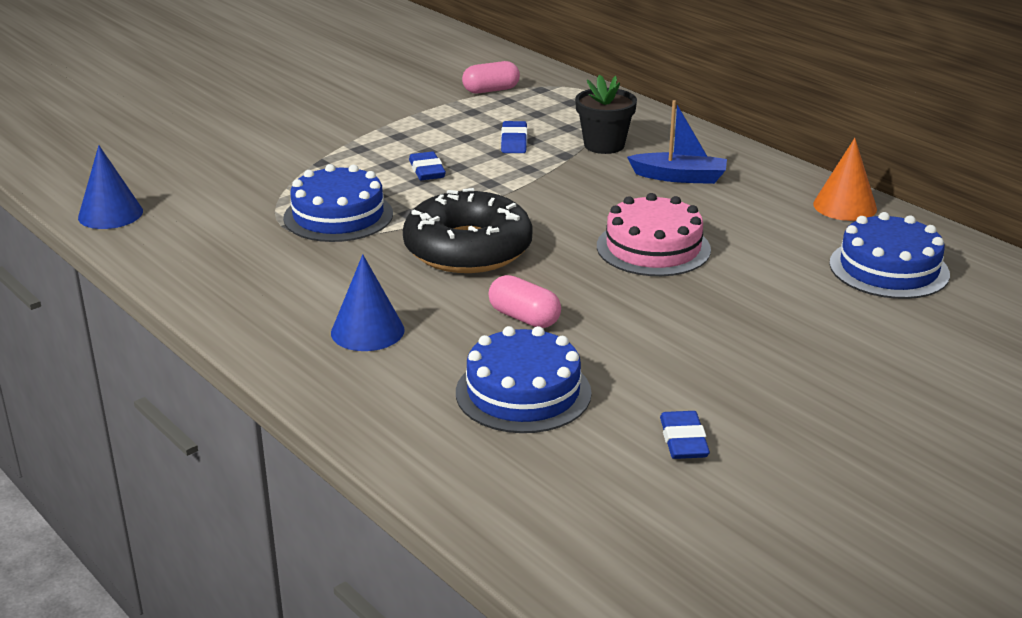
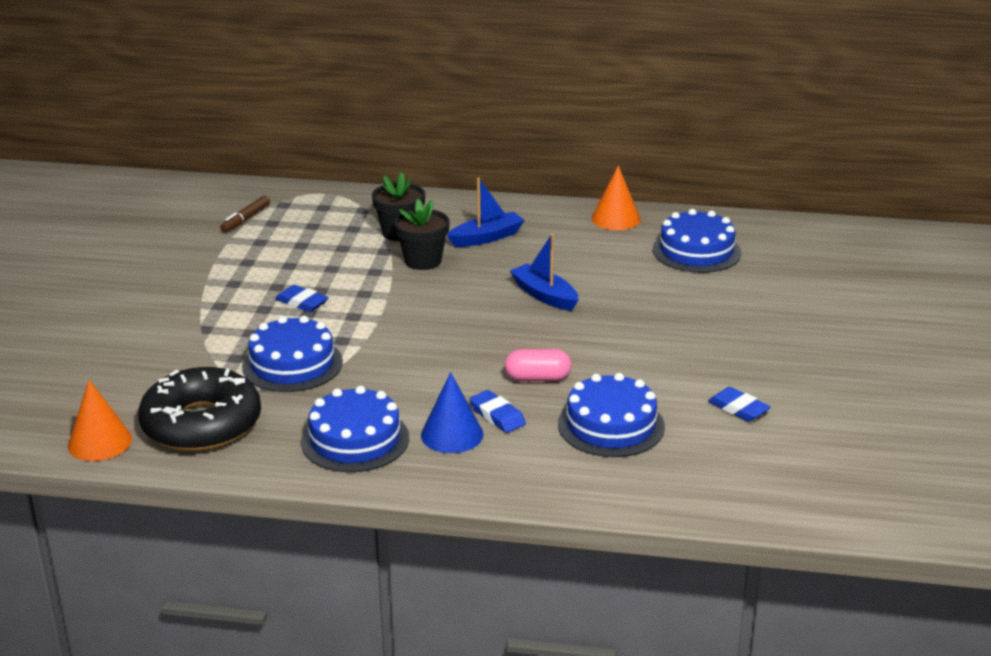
camera: 40 degrees left, 0 degrees up
(110, 214) = (100, 442): blue cone -> orange cone
(284, 297) = (355, 440): none -> blue cake
(468, 249) = (427, 348): black donut -> black donut (202, 424)
(491, 90) = (245, 219): pink capsule -> brown marker
(514, 141) = (330, 254): blue eraser -> blue eraser (497, 415)
(586, 175) = (423, 261): none -> black flower pot
(653, 248) = (544, 295): pink cake -> blue boat

